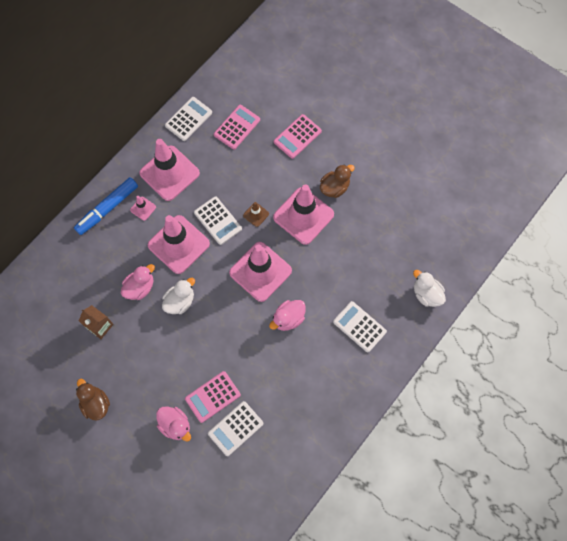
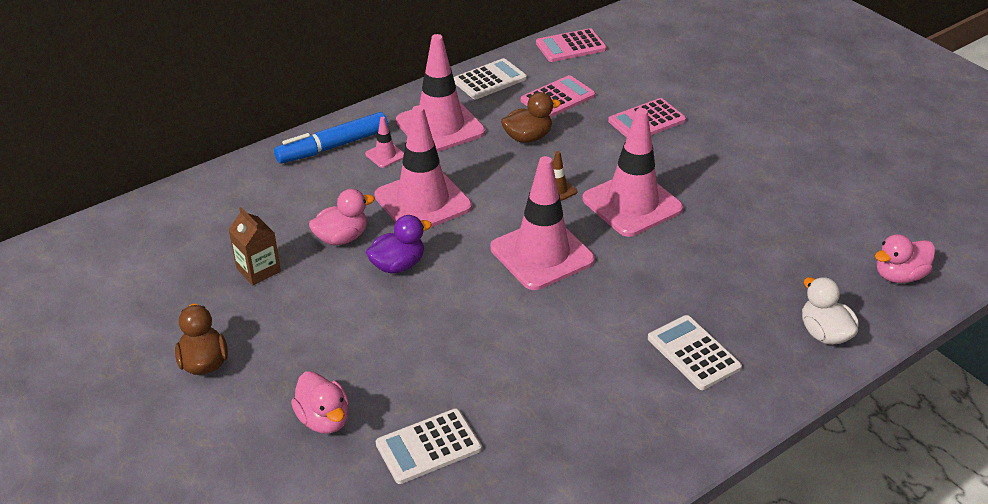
camera: 15 degrees right, 30 degrees down
(180, 301) = (398, 265): white duck -> purple duck
(212, 397) = (404, 394): pink calculator -> pink calculator (571, 46)
(218, 220) = (494, 186): white calculator -> none
(288, 319) = (570, 319): pink duck -> pink duck (899, 276)
(334, 187) = (691, 182): brown duck -> brown duck (528, 137)

